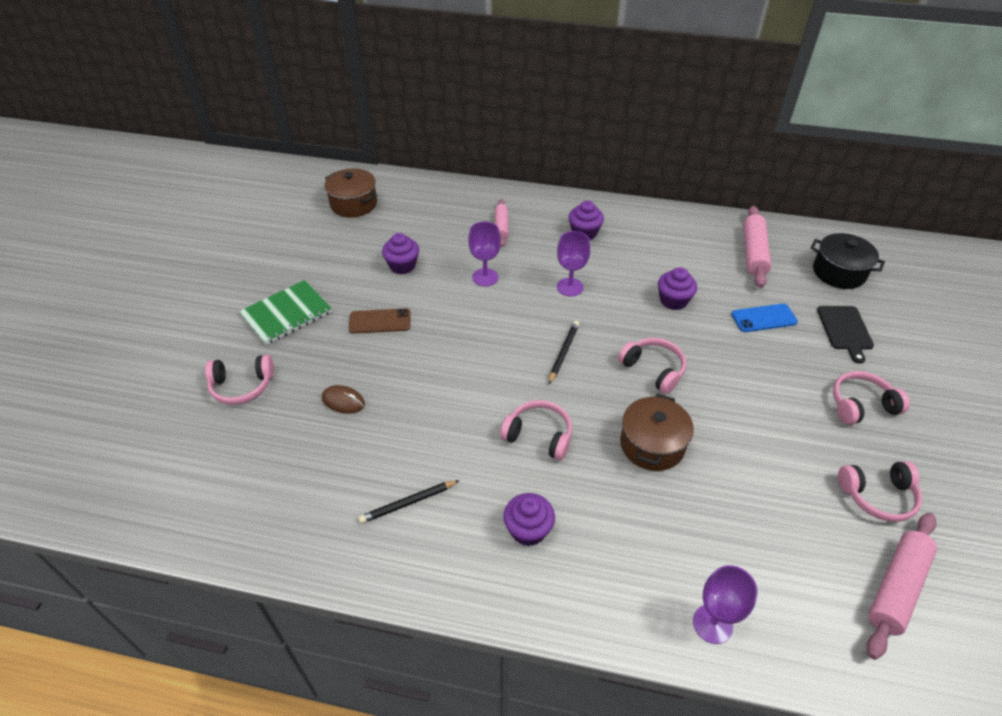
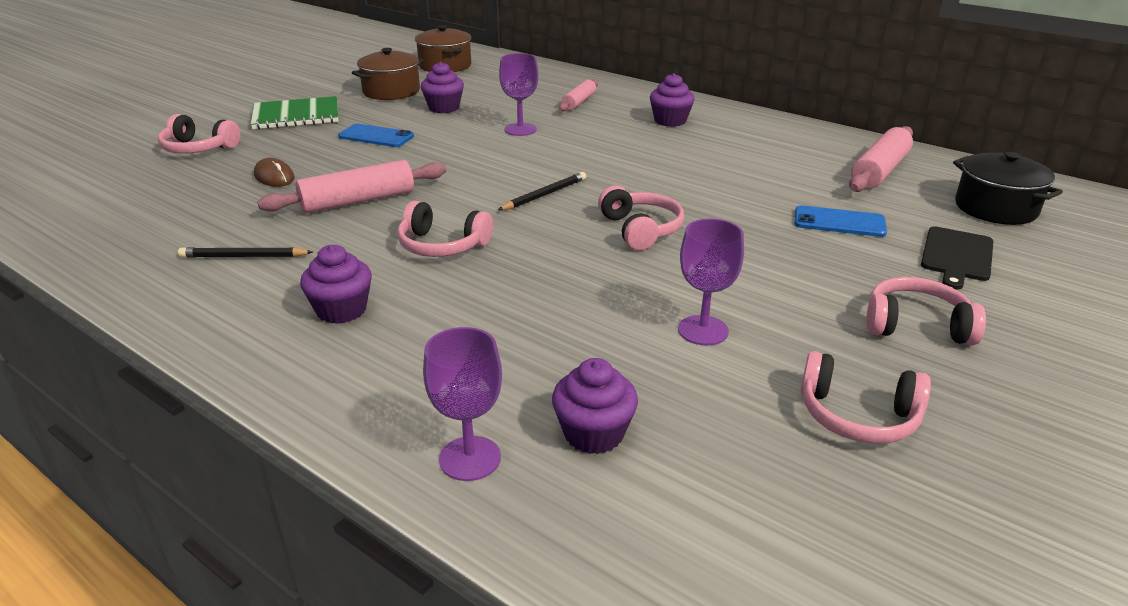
camera: 25 degrees right, 15 degrees down
(380, 321) = (376, 136): brown phone -> blue phone
(539, 435) = (442, 245): pink headphones -> pink headphones turned 150 degrees clockwise
(570, 287) = (608, 153): purple goblet -> purple goblet (703, 330)
(652, 445) = (570, 285): brown pot -> brown pot (391, 91)
(673, 300) = (727, 185): purple cupcake -> purple cupcake (593, 433)
(896, 588) = (795, 518): pink rolling pin -> pink rolling pin (358, 201)

